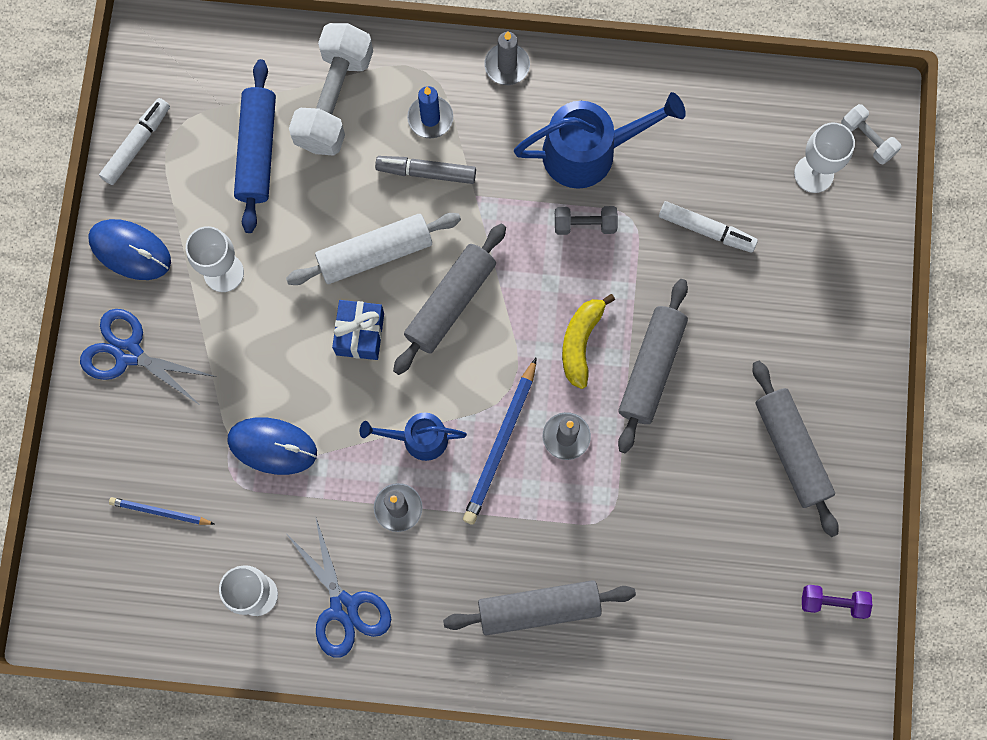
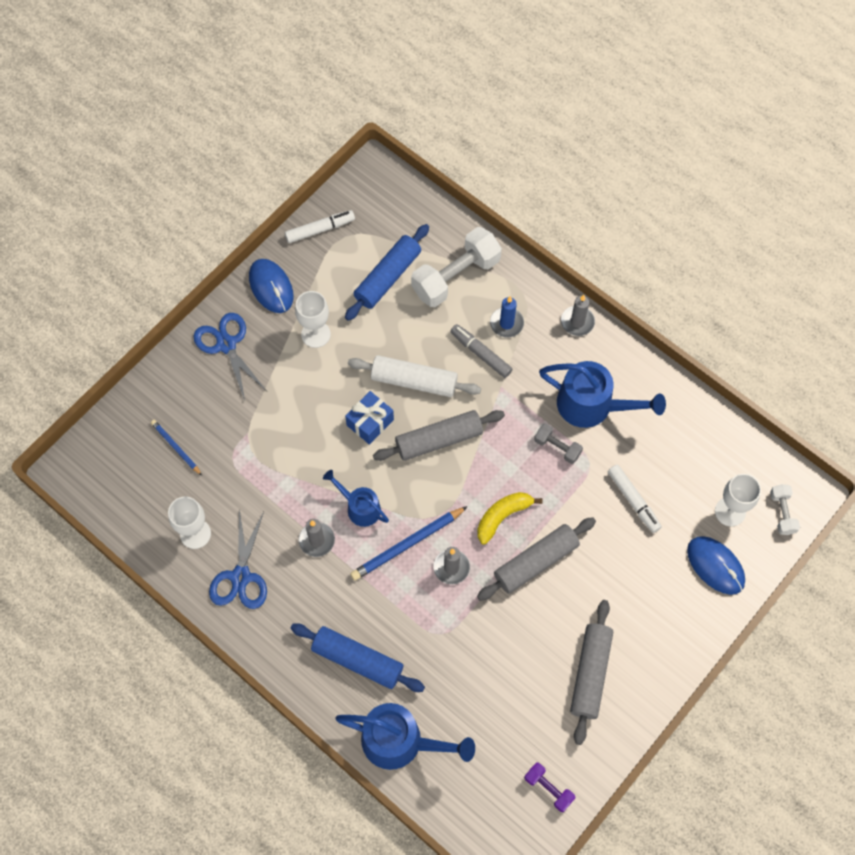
camera: 35 degrees right, 10 degrees down
(272, 446) = (269, 453): blue mouse -> blue mouse (715, 566)
(539, 608) = (357, 660): grey rolling pin -> blue rolling pin
(647, 663) = (401, 742): none -> blue watering can

